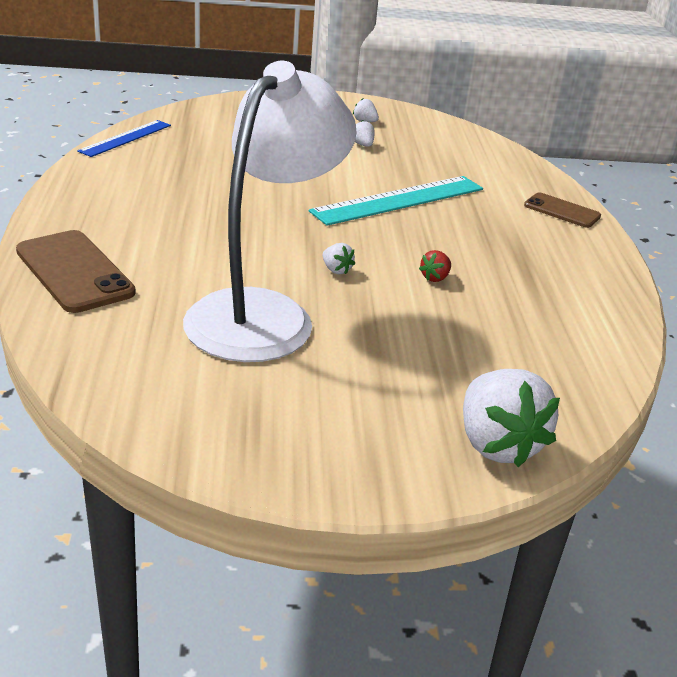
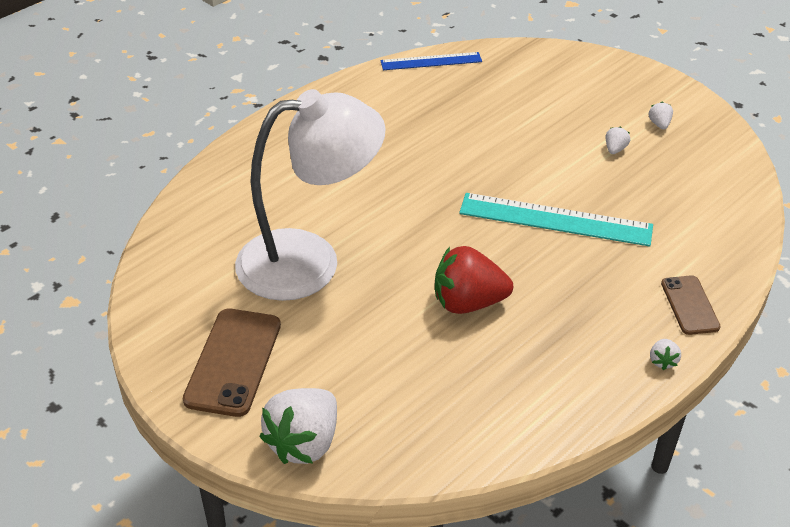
camera: 50 degrees right, 10 degrees up
(74, 272) = (246, 166): brown phone -> brown phone (233, 362)
(336, 270) = (407, 255): white strawberry -> white strawberry (662, 361)
(435, 278) = (468, 303): red strawberry -> red strawberry, size x2.32

